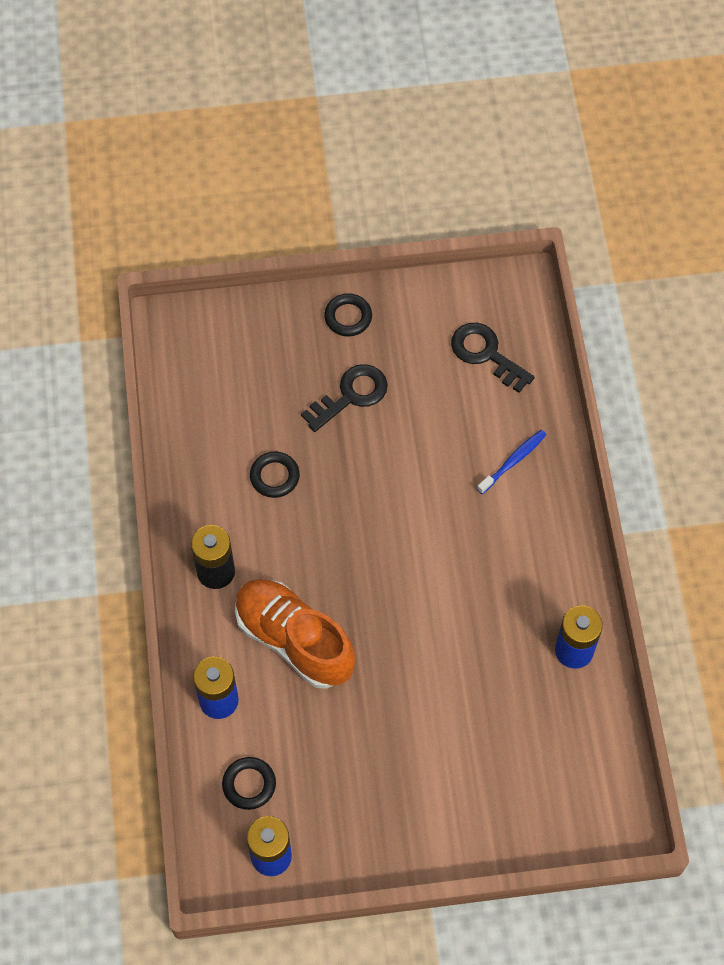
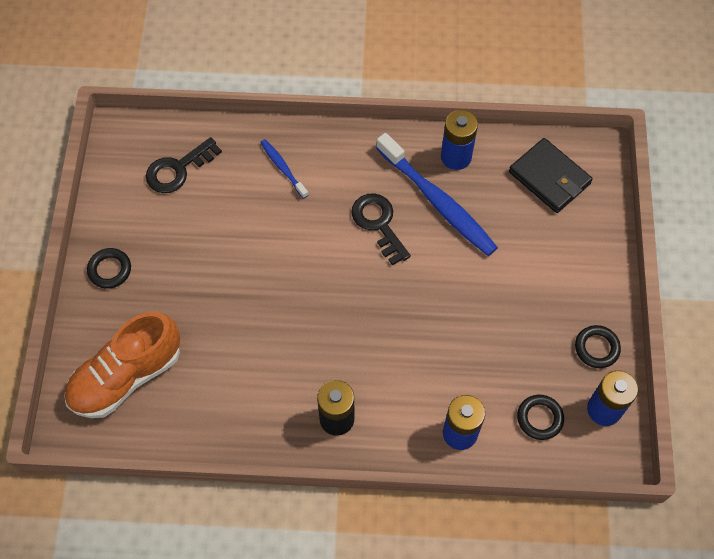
camera: 80 degrees left, 0 degrees up
(274, 476) = (254, 355): black ring -> black ring (596, 348)
(294, 640) = (413, 362): orange shoe -> orange shoe (127, 376)
(350, 395) = (189, 280): black key -> black key (378, 224)
(506, 638) = (438, 202): none -> blue toothbrush
(569, 765) = (549, 178): none -> black wallet

